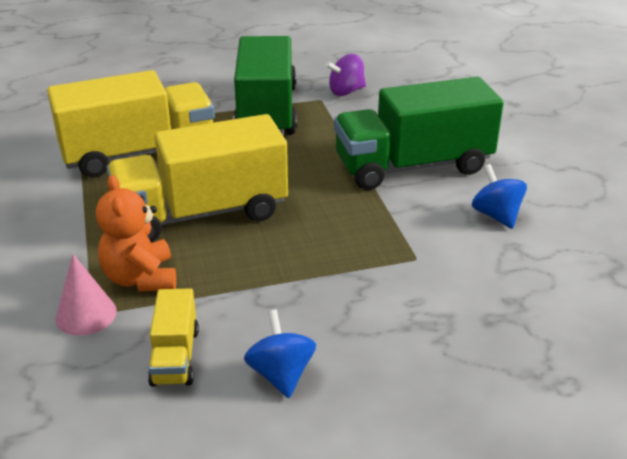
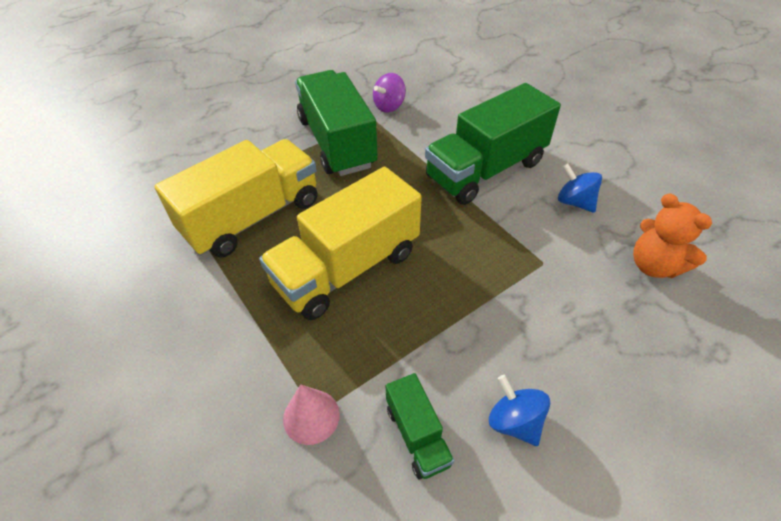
camera: 20 degrees left, 15 degrees up
(141, 278) = (336, 357): orange teddy bear -> orange teddy bear (654, 265)
(175, 356) = (417, 435): yellow truck -> green truck

